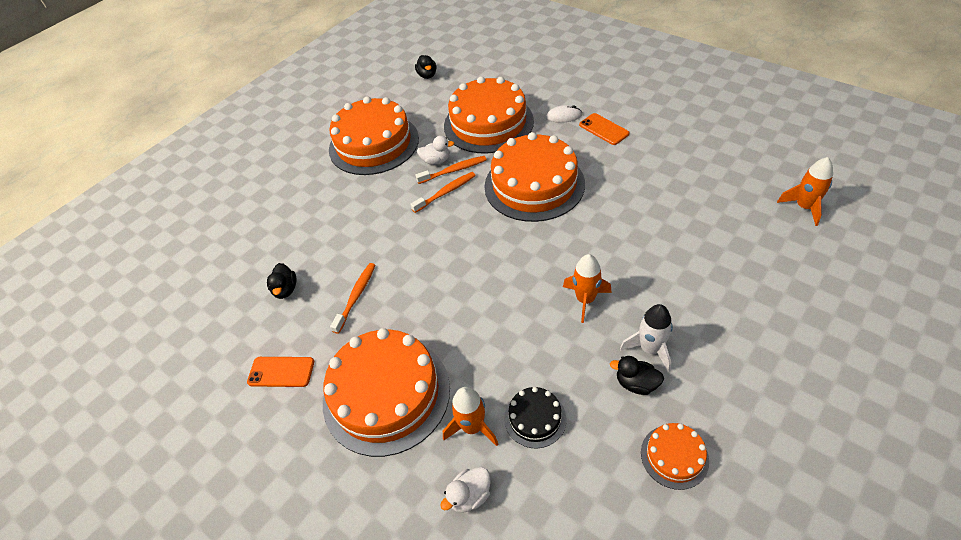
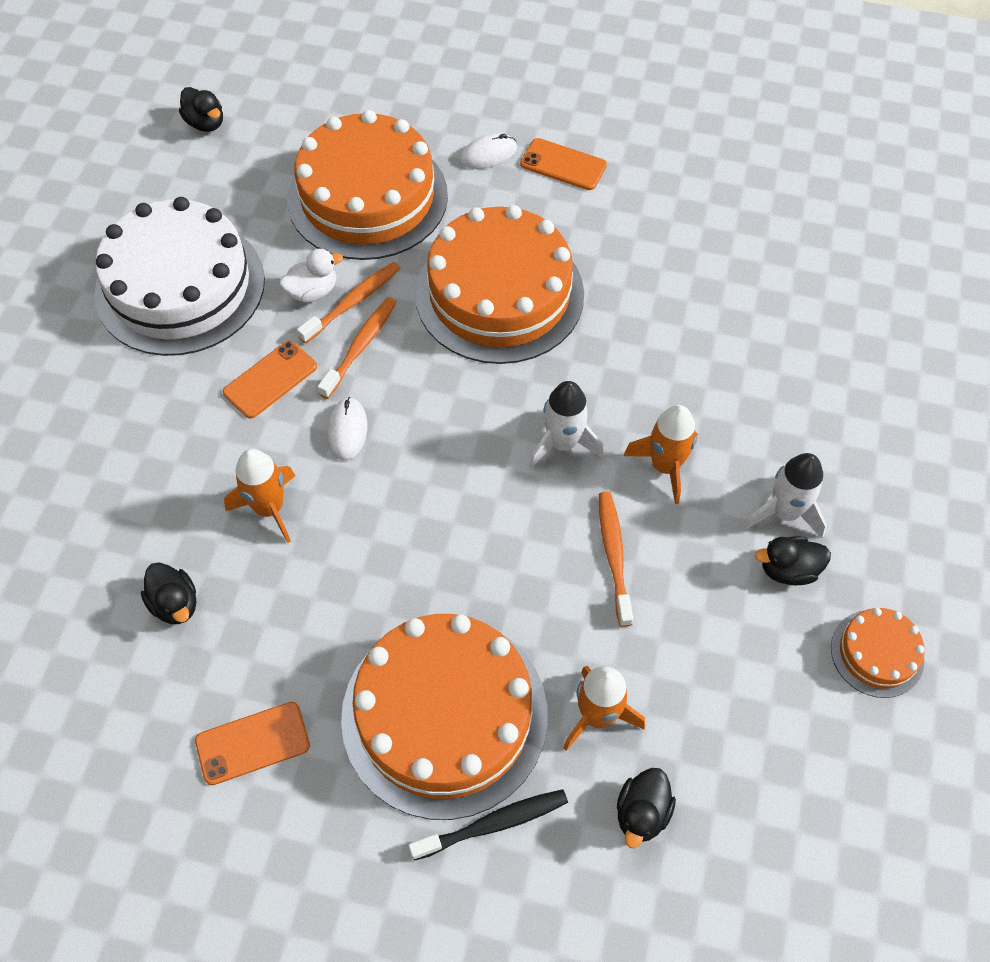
camera: 30 degrees left, 10 degrees up
(356, 297) = (307, 576): orange toothbrush -> orange toothbrush (614, 556)
(374, 144) = (180, 286): orange cake -> white cake
(379, 466) = (492, 824): none -> black toothbrush
(392, 196) = (270, 380): none -> orange phone
(416, 231) = (347, 430): none -> white mouse
(469, 496) = (642, 813): white duck -> black duck
(530, 270) = (563, 443): none -> white rocket
(535, 418) = (677, 669): black cake -> none
(804, 207) = (897, 230): orange rocket -> orange rocket (269, 508)

